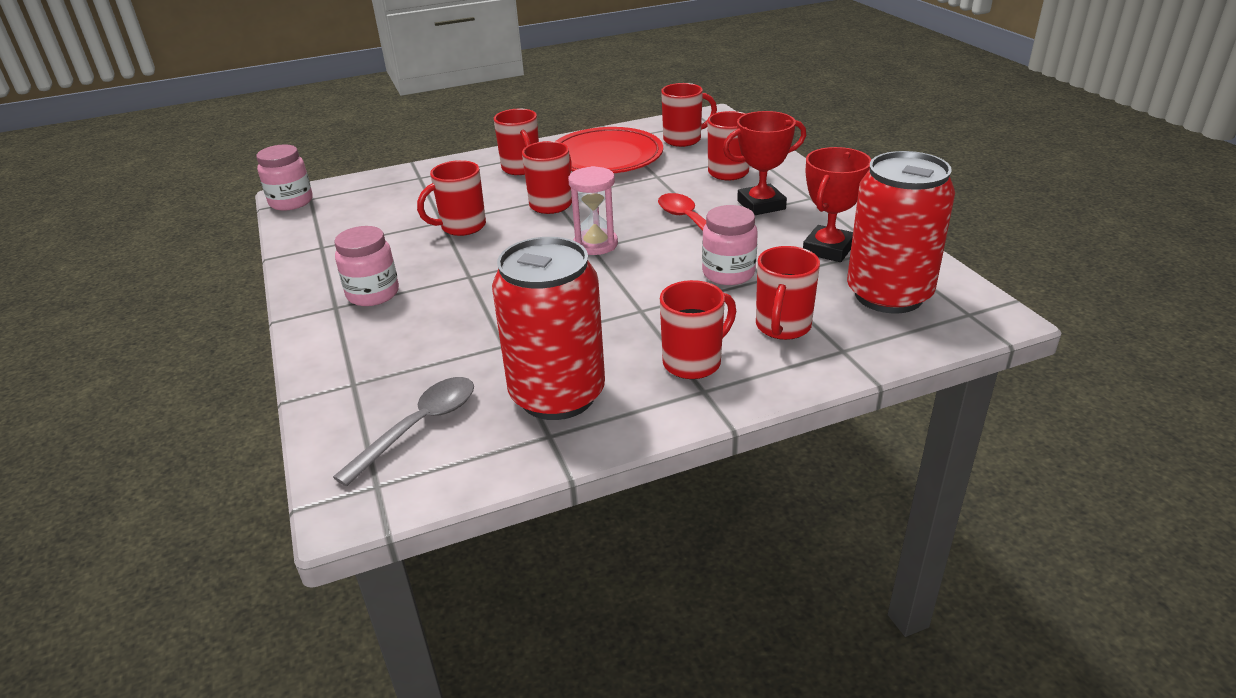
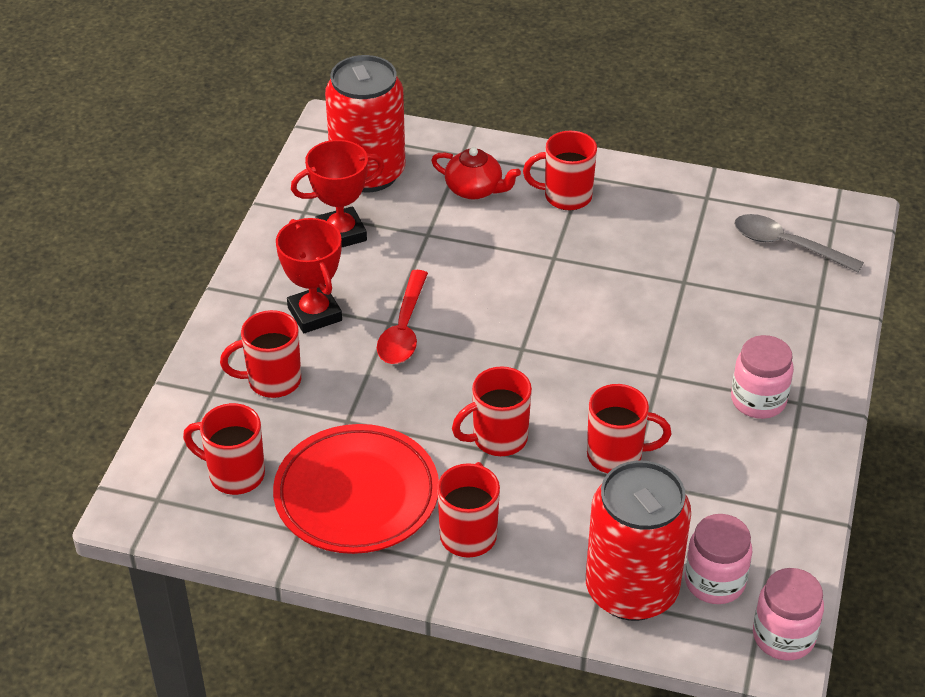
camera: 145 degrees left, 10 degrees up
(419, 427) = (787, 245): grey spoon -> grey spoon turned 45 degrees clockwise
(557, 395) = (678, 220): red can -> red can (631, 590)
(595, 244) = (515, 350): pink hourglass -> none
(728, 273) = (448, 254): pink jar -> pink jar (714, 582)
(761, 205) = (315, 314): red trophy -> red trophy turned 45 degrees clockwise
(782, 327) = (475, 189): red mug -> red teapot

